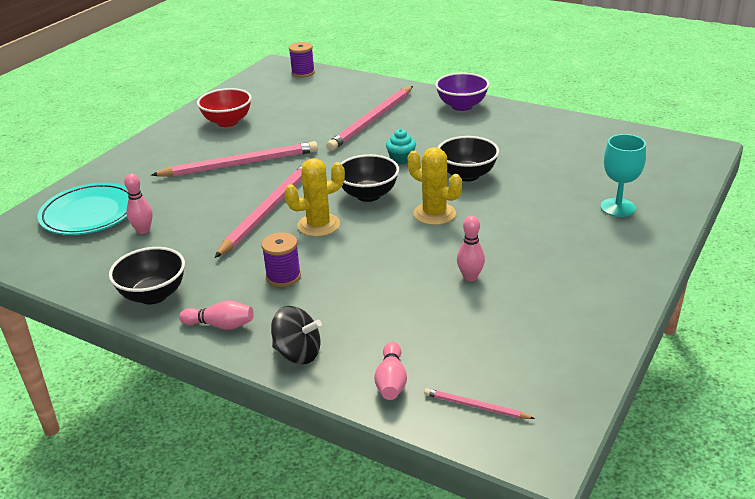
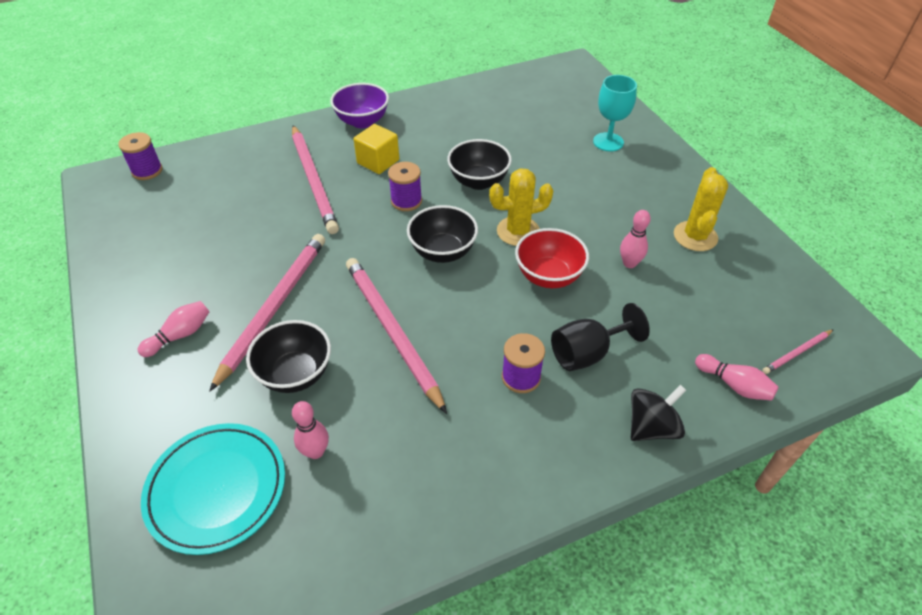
camera: 55 degrees left, 15 degrees up
(153, 295) = (457, 499): black bowl -> black bowl (295, 374)
(220, 325) = (561, 464): pink bowling pin -> pink bowling pin (180, 335)
(227, 122) = (168, 274): red bowl -> red bowl (548, 276)
(318, 225) = (458, 309): yellow cactus -> yellow cactus (695, 236)
(341, 296) = (587, 353): none -> black goblet
(401, 159) = (406, 201): turquoise cupcake -> purple spool
(427, 131) = (378, 161): none -> yellow cube

